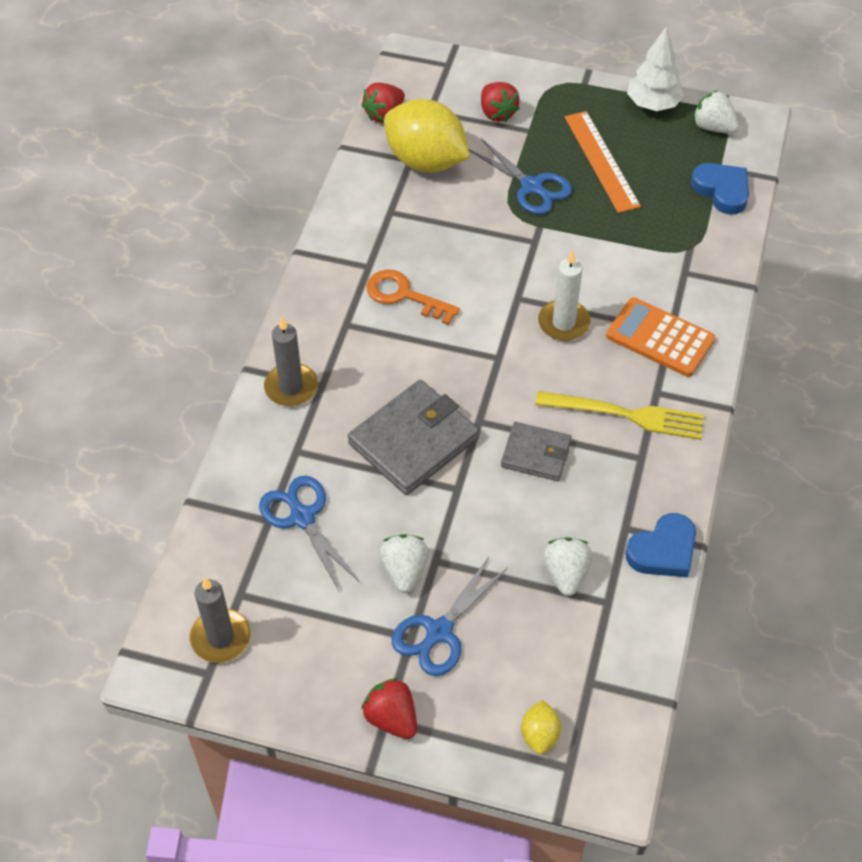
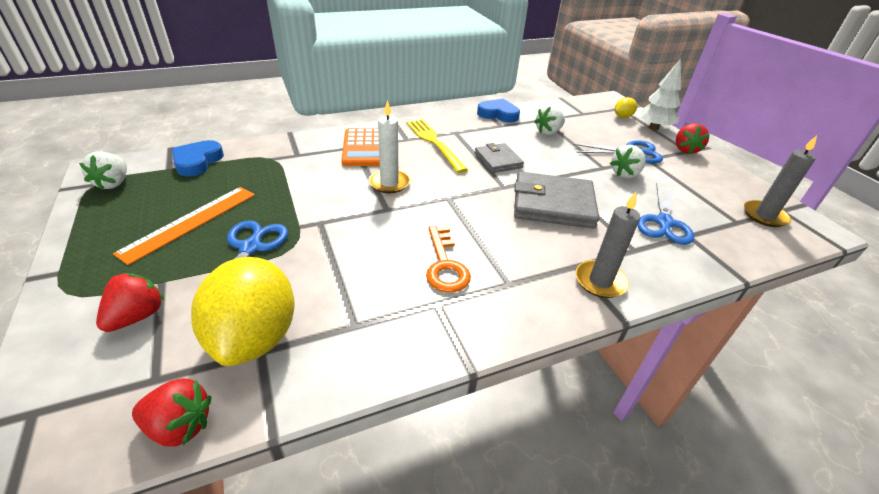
camera: 130 degrees left, 15 degrees down
(653, 104) = (87, 220): white tree -> white tree (653, 128)

